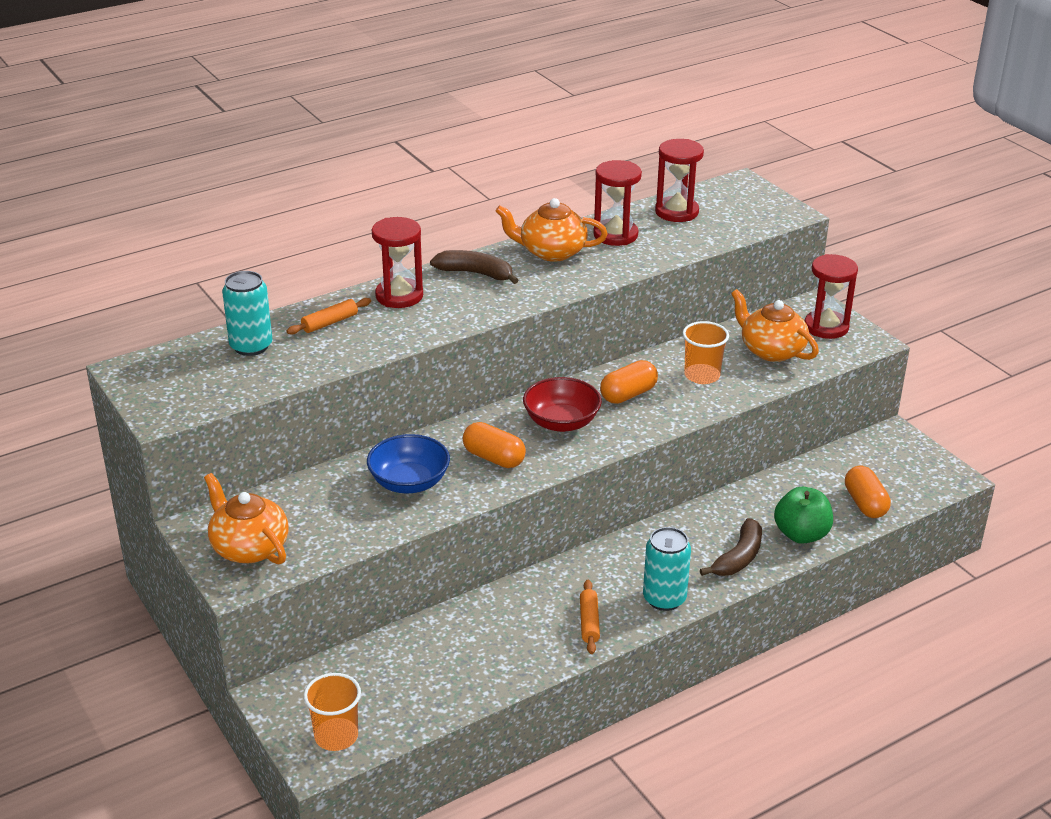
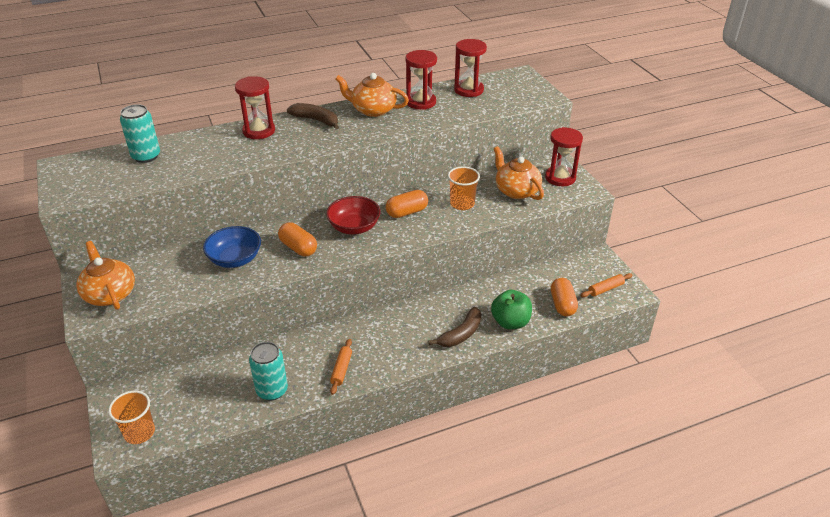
camera: 10 degrees right, 5 degrees up
(330, 323) = (205, 145): orange rolling pin -> orange rolling pin (605, 289)
(664, 599) = (399, 358): turquoise can -> turquoise can (272, 390)

